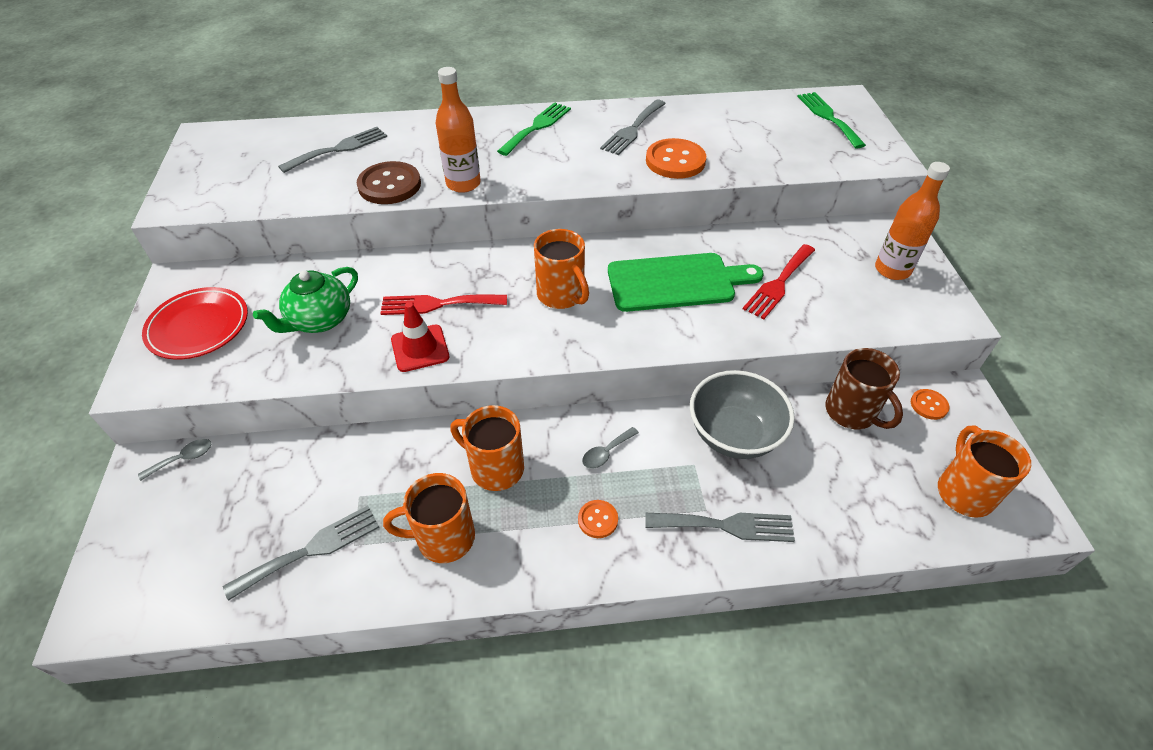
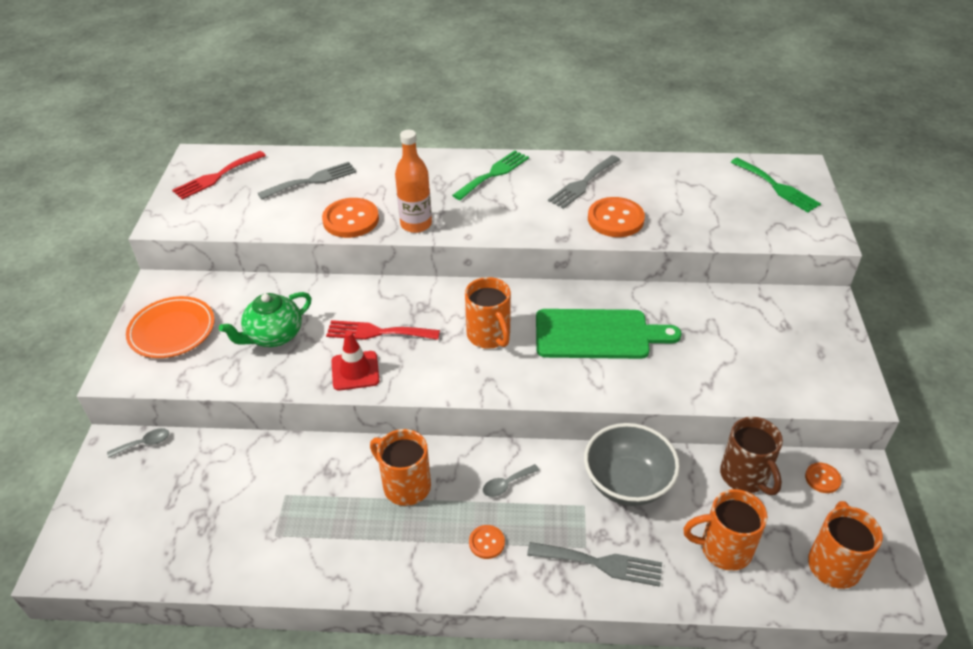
camera: 10 degrees right, 5 degrees down
(198, 327) = (172, 330): red plate -> orange plate
(311, 550) = (239, 534): grey fork -> none
(389, 185) = (351, 220): brown button -> orange button
(443, 538) = (350, 540): orange mug -> orange mug (723, 549)
(778, 284) = (694, 346): red fork -> red fork (216, 177)
(828, 117) = (777, 187): green fork -> green fork turned 150 degrees clockwise
(892, 270) = (809, 344): orange bottle -> none

